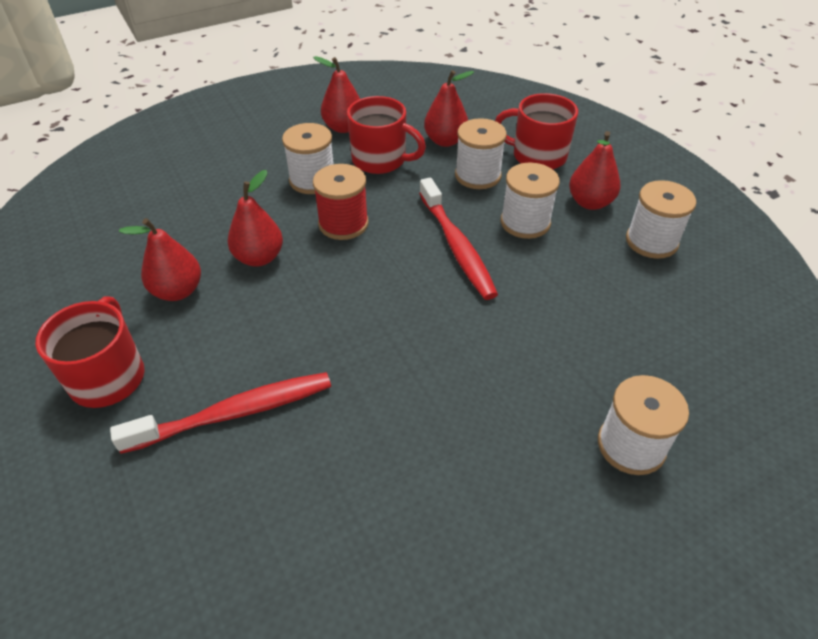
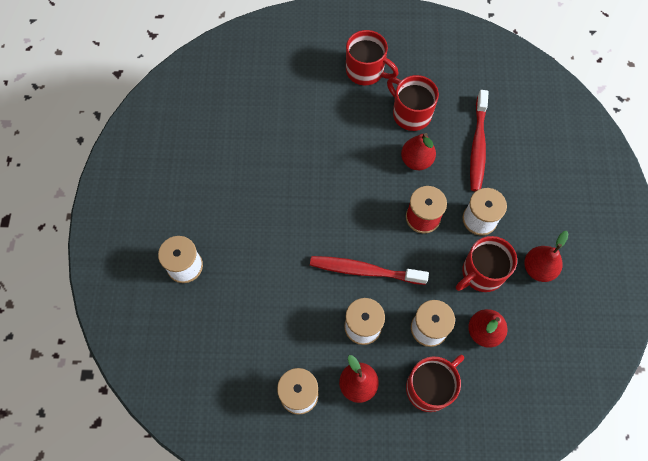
camera: 120 degrees right, 20 degrees up
(177, 291) = (410, 113): red pear -> red mug
(233, 413) = (312, 112): red toothbrush -> red toothbrush (478, 145)

